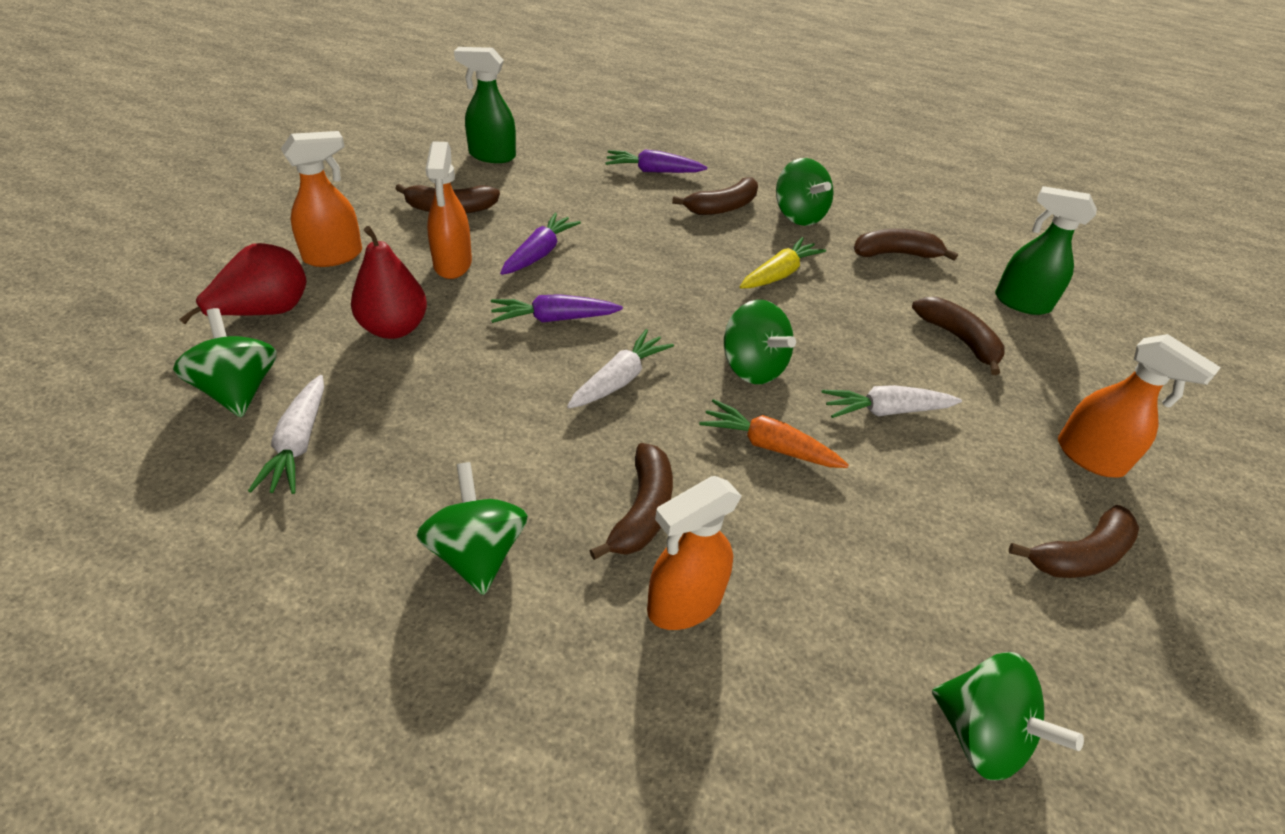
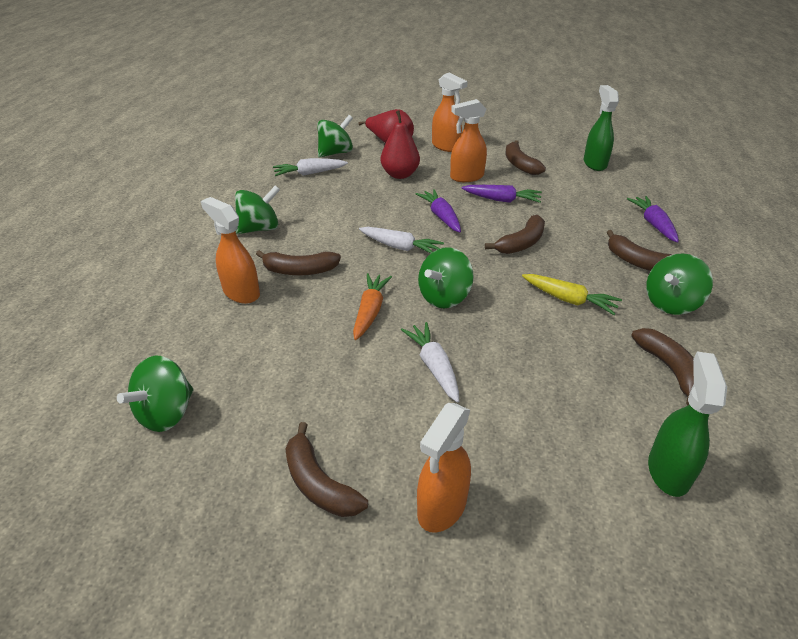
camera: 80 degrees right, 5 degrees down
(958, 339) = (561, 414): brown banana -> brown banana (521, 243)

